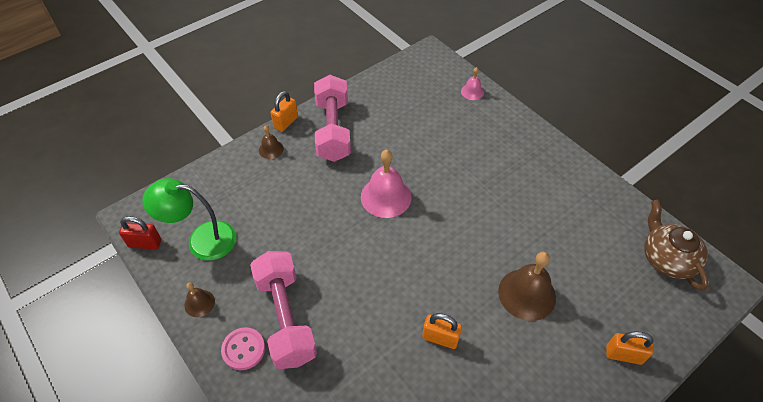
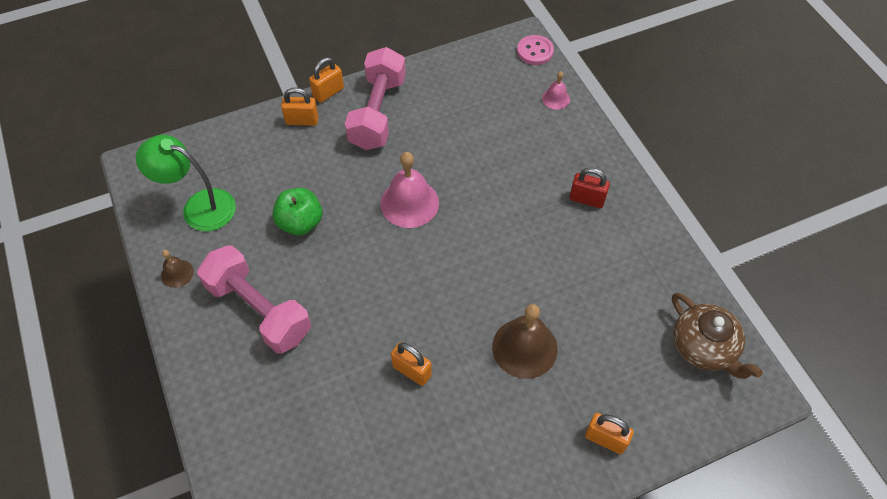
camera: 15 degrees right, 5 degrees up
(145, 243) = (141, 197): red padlock -> red padlock (587, 199)
(243, 349) = (206, 331): pink button -> pink button (535, 51)
(271, 149) = (302, 121): brown bell -> orange padlock
(285, 318) = (258, 310): pink dumbbell -> pink dumbbell turned 45 degrees counterclockwise
(298, 233) = (300, 223): none -> green apple
(667, 258) = (704, 347): brown teapot -> brown teapot turned 150 degrees clockwise

